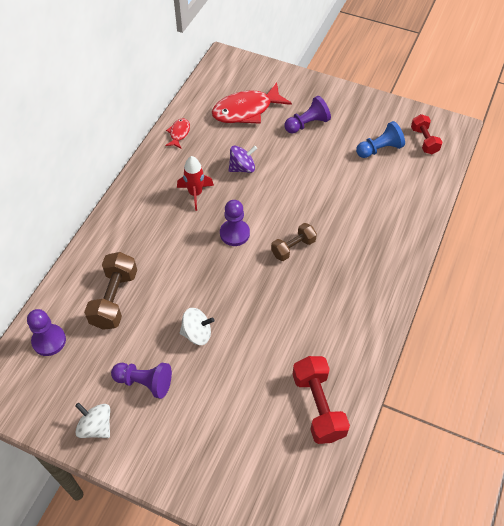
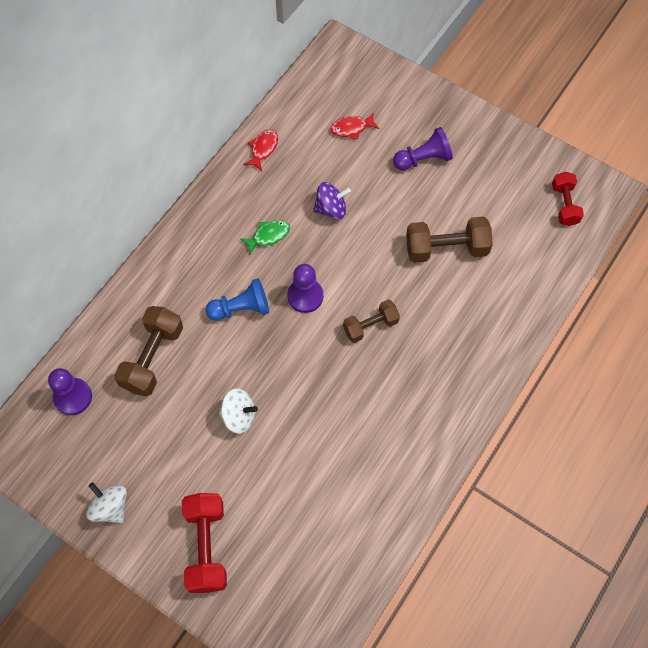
camera: 10 degrees right, 10 degrees up
(144, 382) = (170, 465): purple pawn -> none
(195, 194) = (268, 236): red rocket -> green fish
(246, 110) = (351, 128): red fish -> red fish, size x0.48
(318, 406) = (358, 527): red dumbbell -> red dumbbell (206, 546)
(340, 183) = (446, 248): none -> brown dumbbell
(379, 149) = (505, 208): blue pawn -> blue pawn (241, 308)

